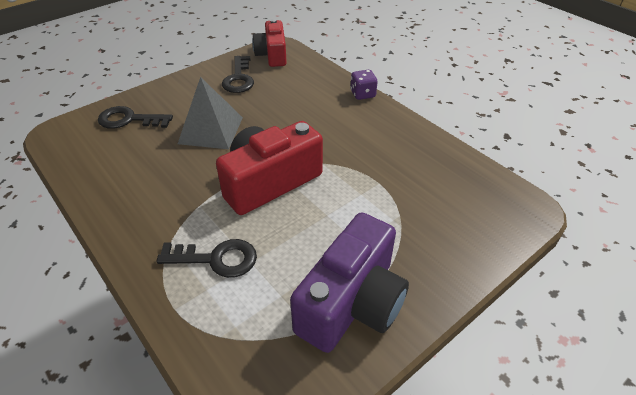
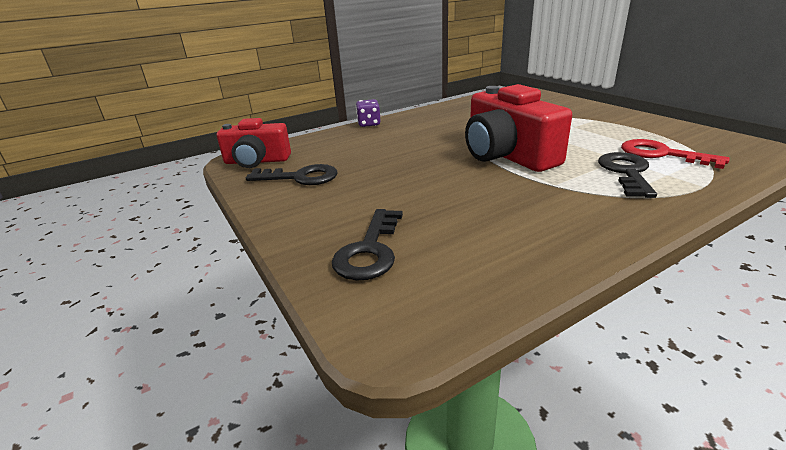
camera: 80 degrees left, 15 degrees down
(211, 130) = (413, 187): grey pyramid -> none
(260, 301) = (661, 154): none -> red key
(352, 302) = (636, 128): purple camera -> none

